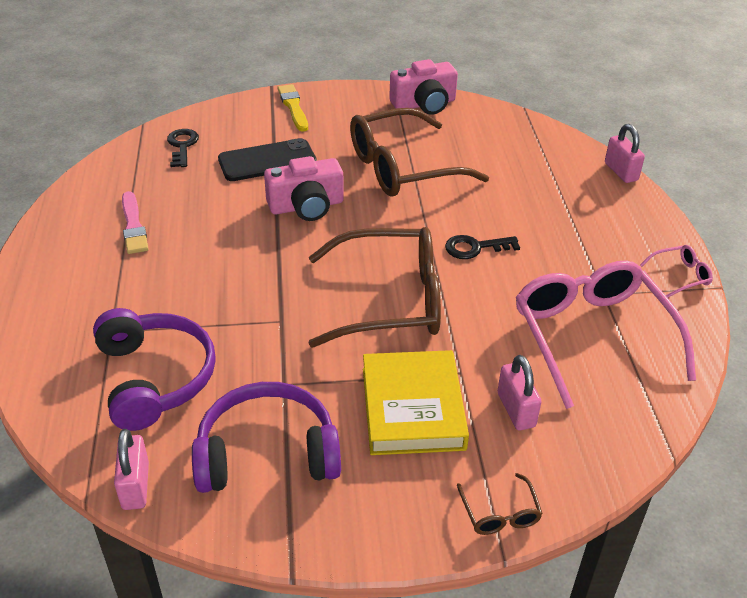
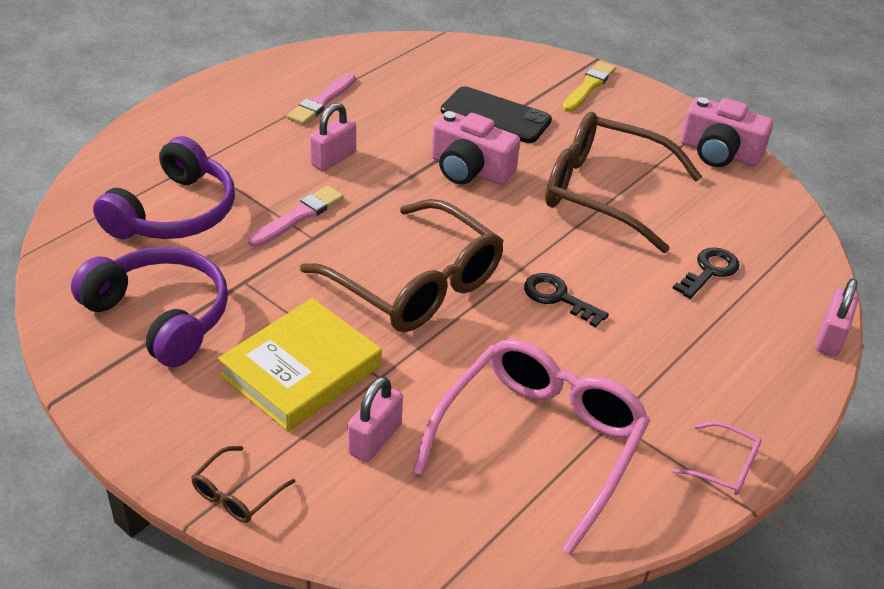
camera: 45 degrees right, 0 degrees up
(135, 486) = (60, 269): pink padlock -> pink padlock (333, 159)
(182, 146) = (448, 65): black key -> black key (709, 271)
(248, 314) = (298, 216): none -> pink brush

